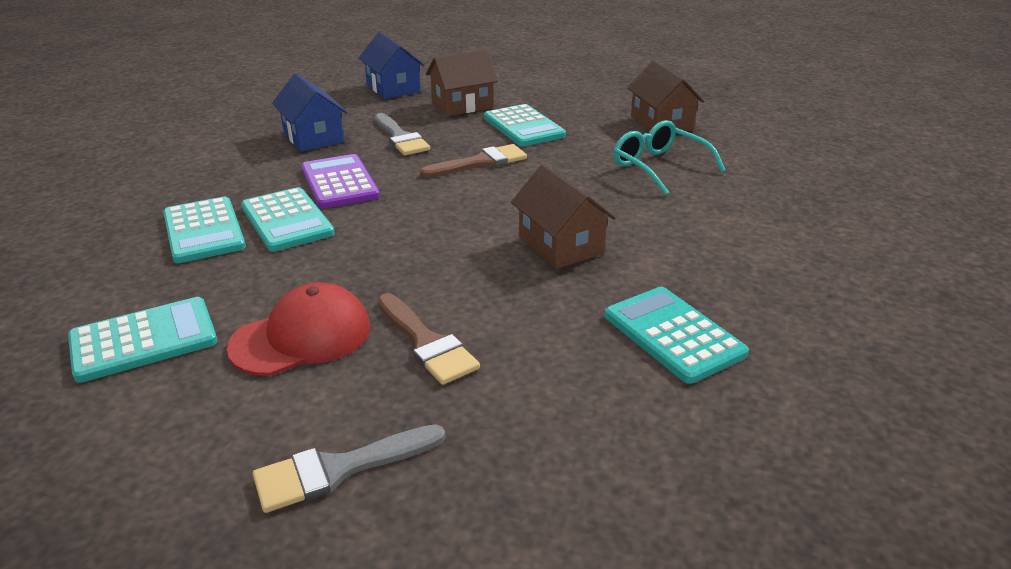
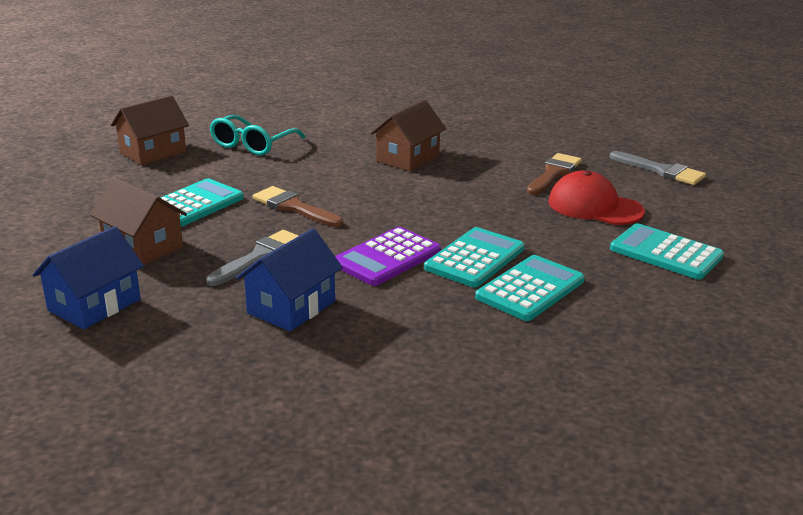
camera: 115 degrees left, 5 degrees down
(673, 334) = (471, 123): turquoise calculator -> none

